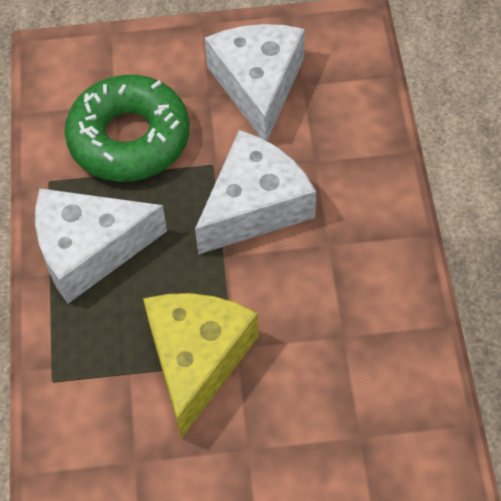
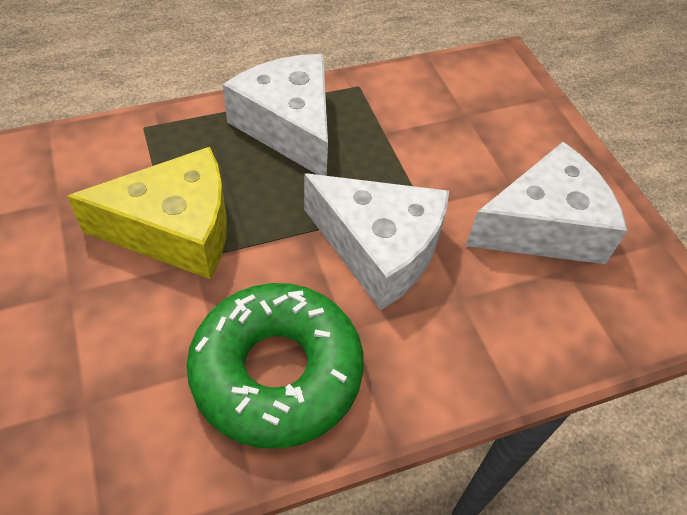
camera: 70 degrees right, 5 degrees down
(129, 139) = (428, 132): green donut -> green donut (277, 372)

